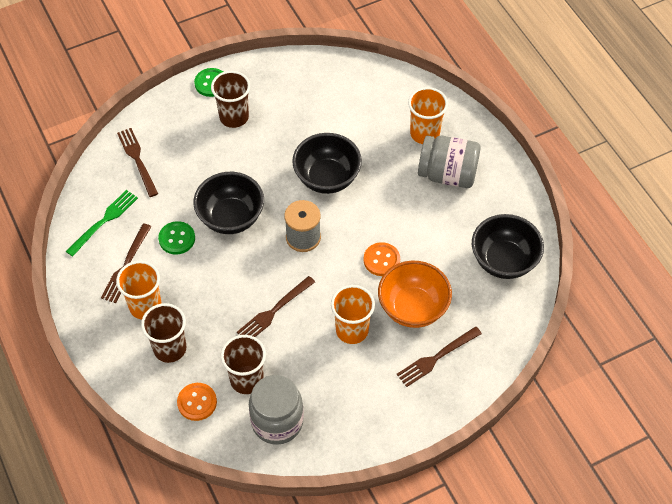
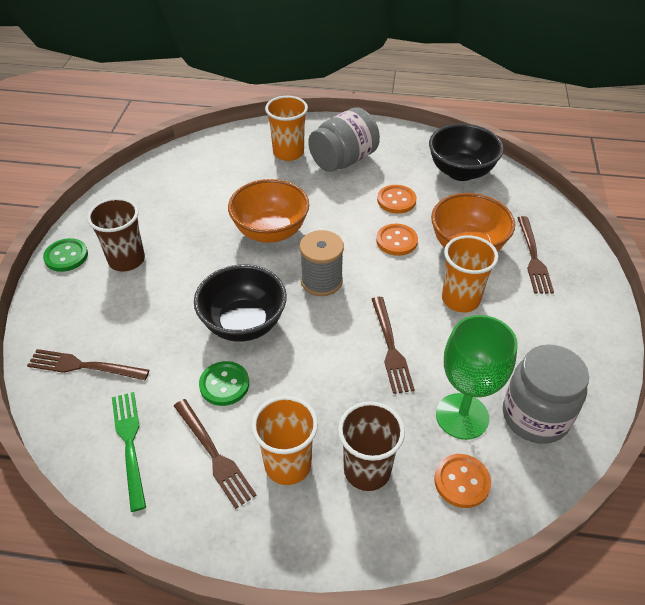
camera: 55 degrees left, 10 degrees down
(246, 380) = (462, 416): brown cup -> green goblet
(327, 178) = (270, 231): black bowl -> orange bowl
(428, 236) = (396, 200): none -> orange button

